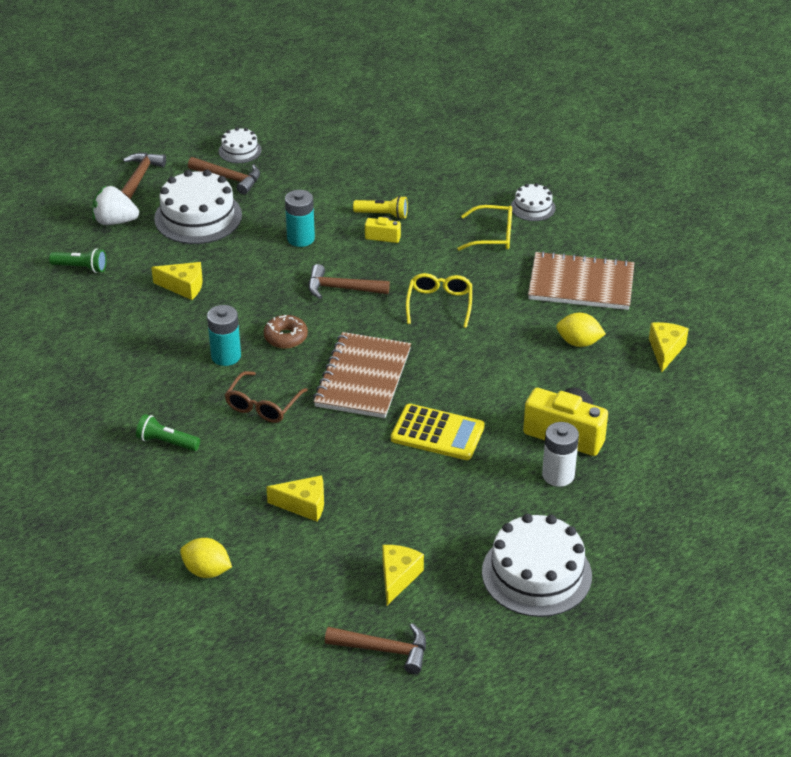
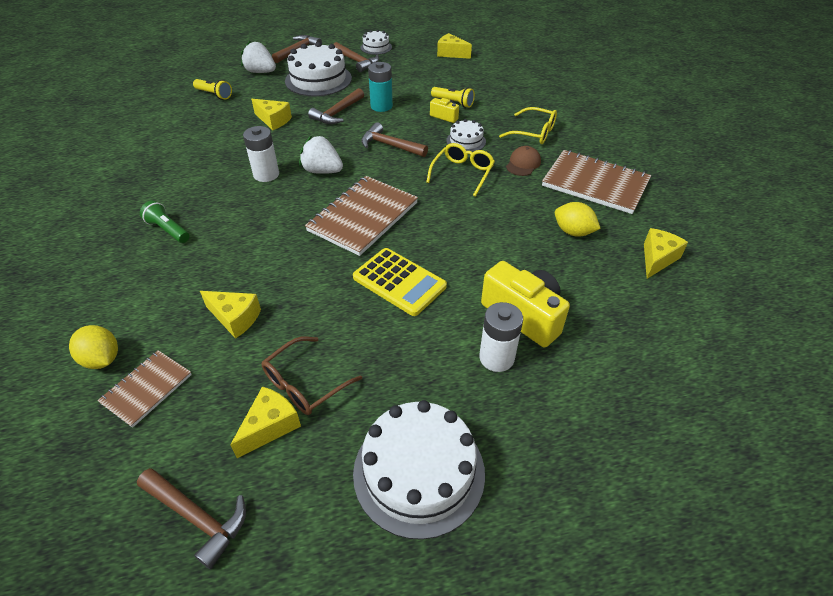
camera: 20 degrees right, 5 degrees up
(81, 268) = (214, 95): green flashlight -> yellow flashlight
(226, 356) = (266, 174): turquoise battery -> white battery
(254, 260) = (337, 113): none -> brown hammer
(263, 405) = (266, 219): brown glasses -> brown glasses (305, 384)
(269, 581) = (147, 389): none -> brown notebook
(286, 337) = (322, 171): brown donut -> white strawberry
(342, 141) = (451, 53): none -> yellow cheese
(498, 277) = (523, 163): none -> brown cap
(533, 207) = (577, 119): white cake -> white cake (466, 141)

